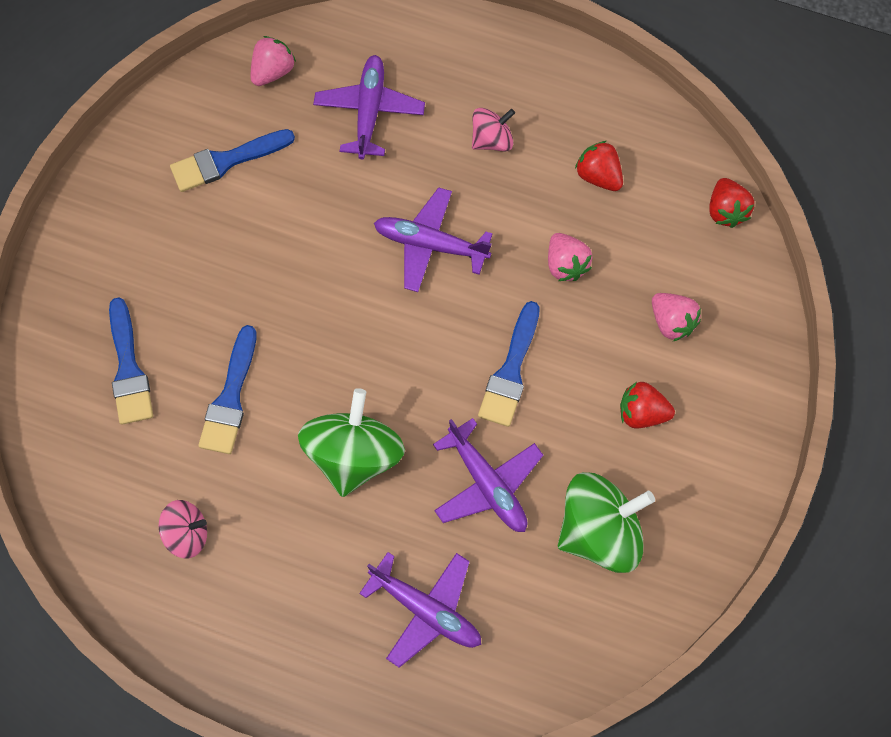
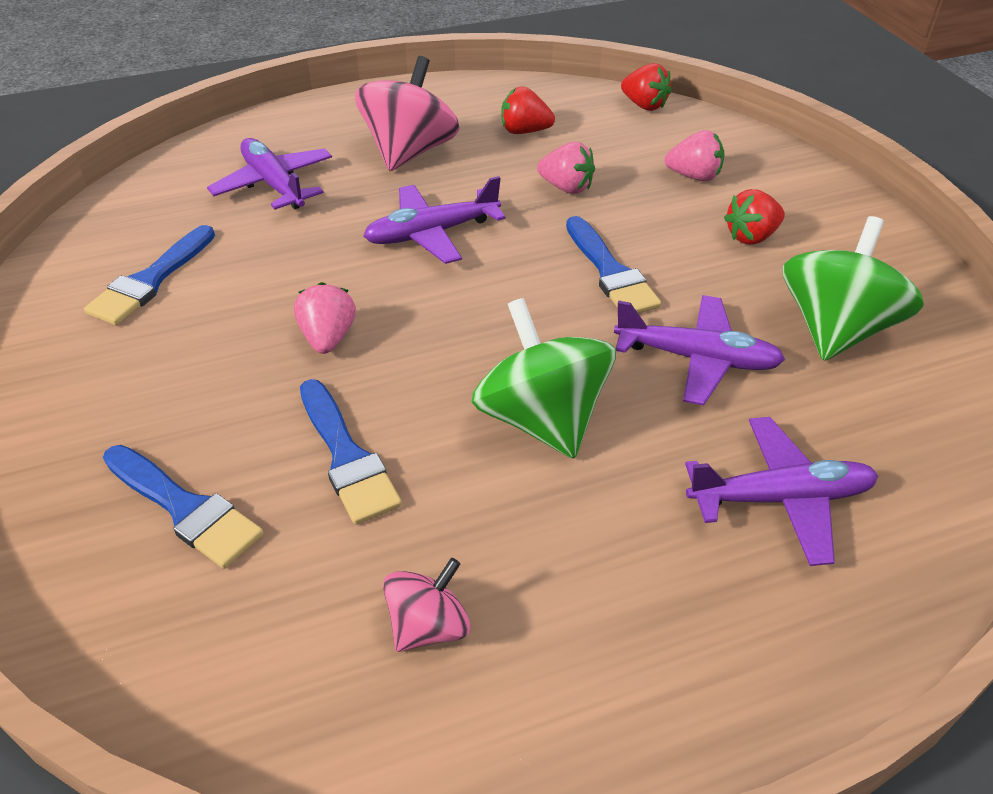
camera: 40 degrees left, 25 degrees down
(273, 71) = (145, 203): pink strawberry -> pink strawberry (328, 338)
(492, 140) = (410, 152): pink spinning top -> pink spinning top, size x1.82

